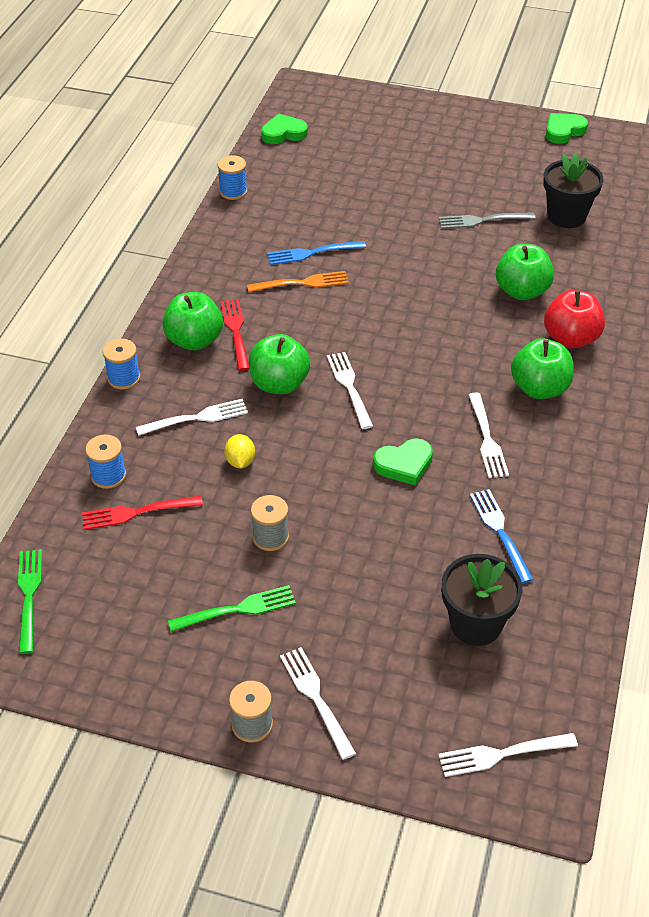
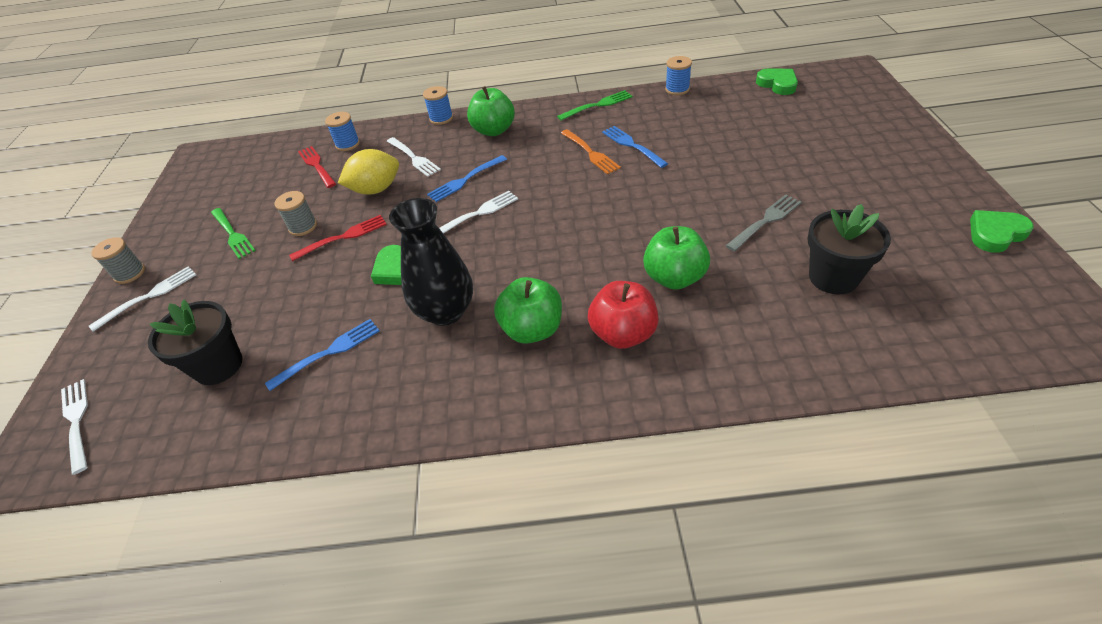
camera: 75 degrees right, 0 degrees up
(29, 596) = (242, 153): green fork -> green fork (597, 105)
(236, 331) = (513, 143): red fork -> red fork (343, 237)
(240, 461) = (376, 189): yellow lemon -> yellow lemon, size x1.80
(279, 384) = (465, 180): green apple -> blue fork
(482, 220) = (765, 221): grey fork -> grey fork turned 75 degrees clockwise
(487, 439) = (446, 311): white fork -> black vase
(563, 131) = (995, 234): green heart -> green heart turned 60 degrees counterclockwise

